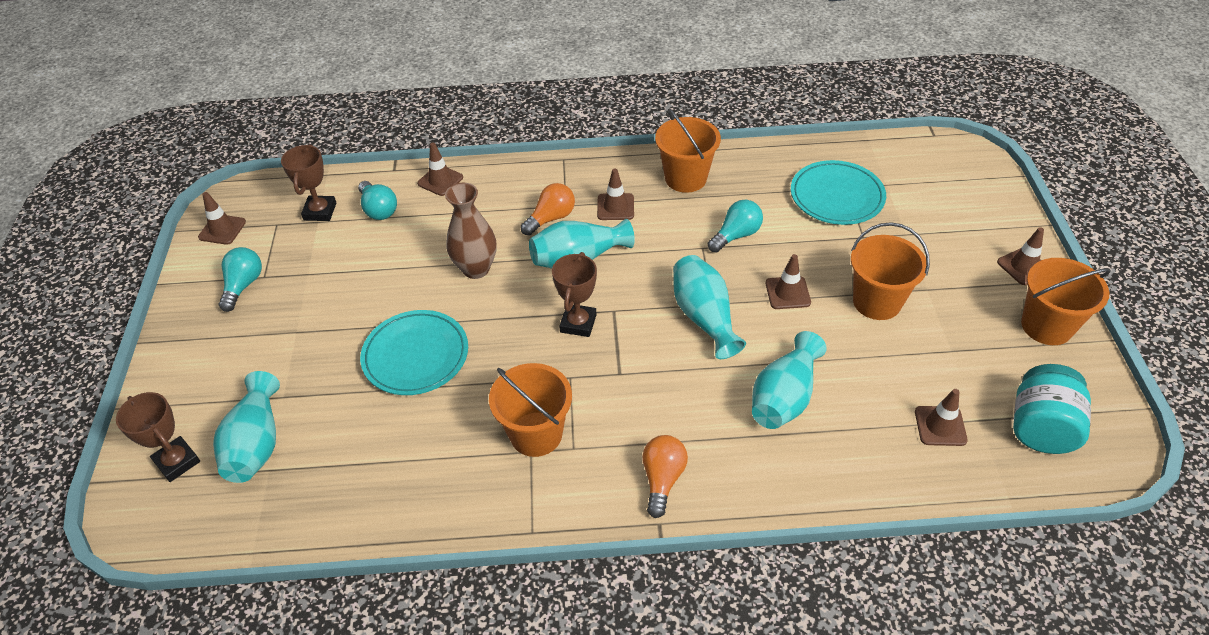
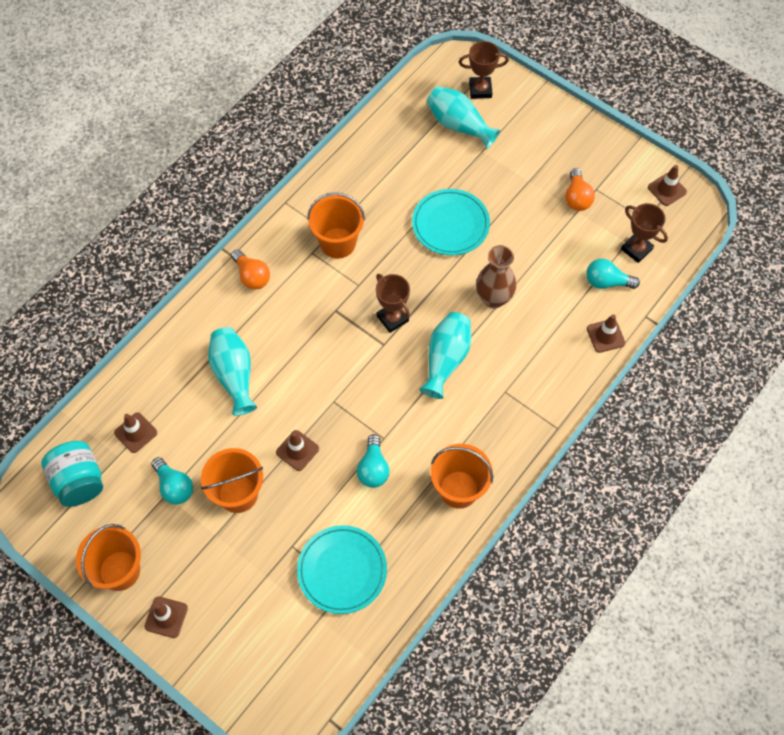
camera: 130 degrees right, 15 degrees up
(243, 285) = (597, 175): turquoise light bulb -> turquoise light bulb (174, 486)
(551, 218) = (500, 373): orange light bulb -> orange light bulb (577, 198)
(615, 207) = (473, 420): brown traffic cone -> none
(704, 317) = (328, 387): turquoise vase -> none

